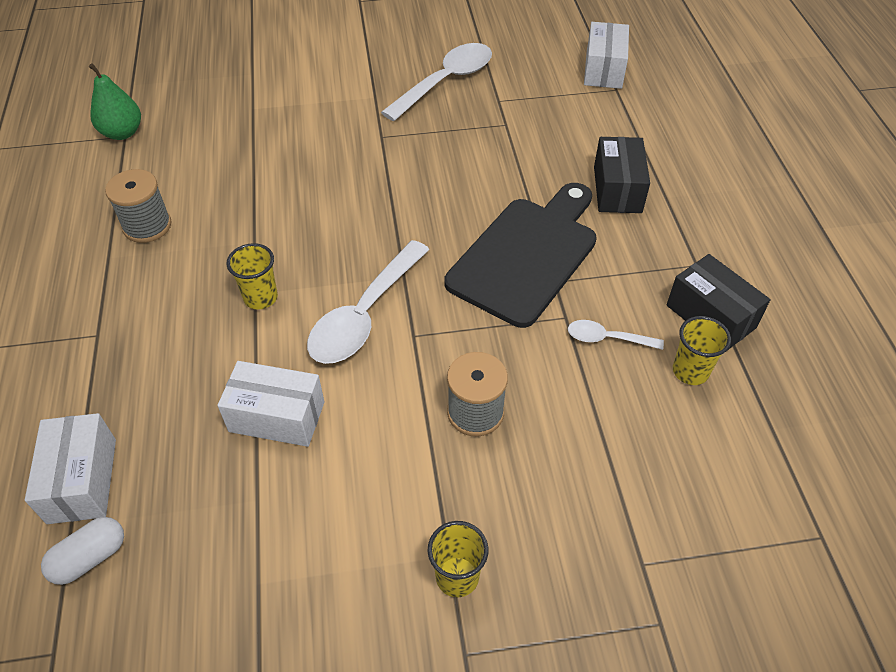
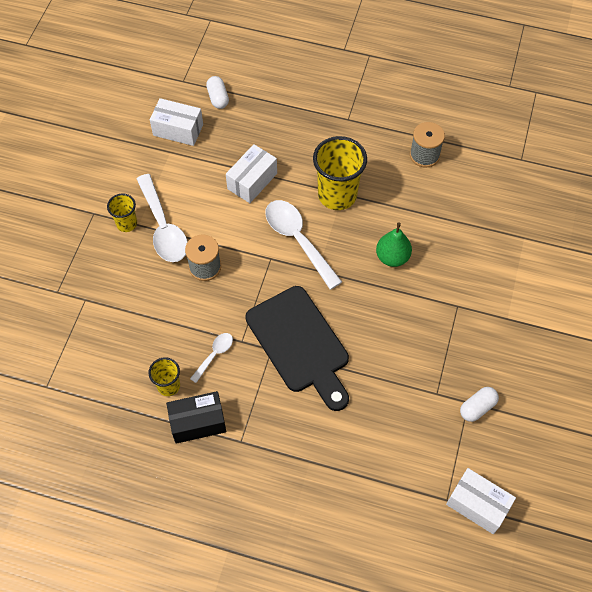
camera: 115 degrees right, 10 degrees up
(82, 480) = (259, 101): white box -> white box (178, 130)
(122, 133) = (525, 158): green pear -> green pear (392, 257)
(260, 298) = (337, 195): yellow cup -> yellow cup, size x1.88
(446, 82) = (507, 375): white spoon -> white spoon (163, 227)
(500, 93) = (477, 407): none -> white capsule
(617, 189) = (332, 432): black box -> none

